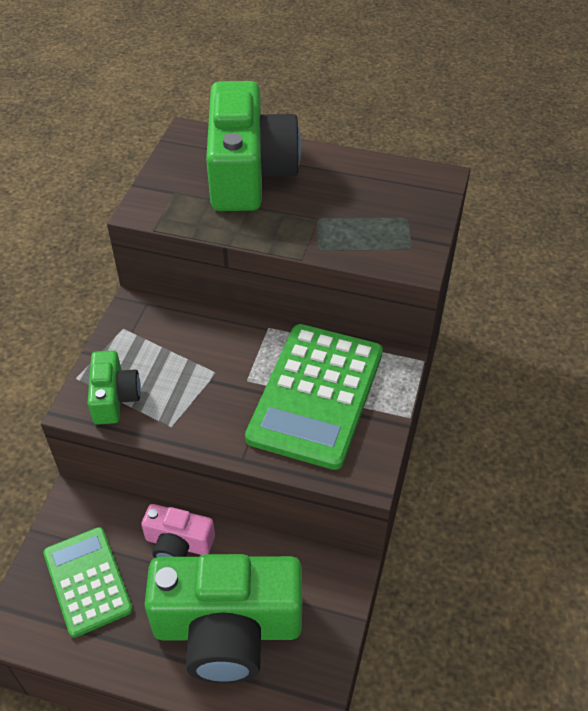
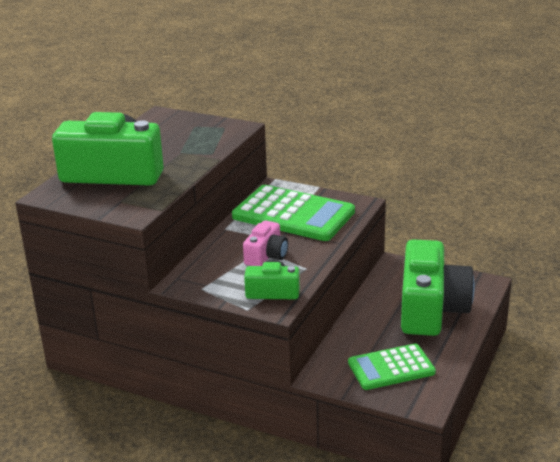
camera: 80 degrees left, 20 degrees down
(178, 544) = (365, 327): pink camera -> pink camera (266, 256)

